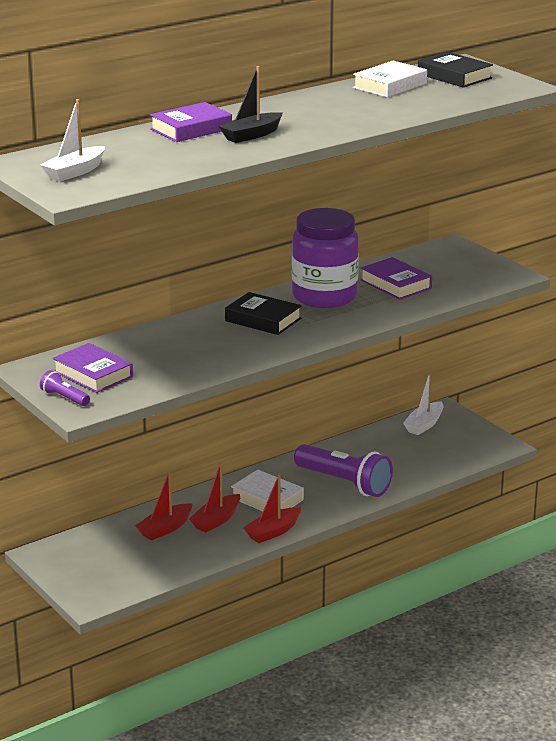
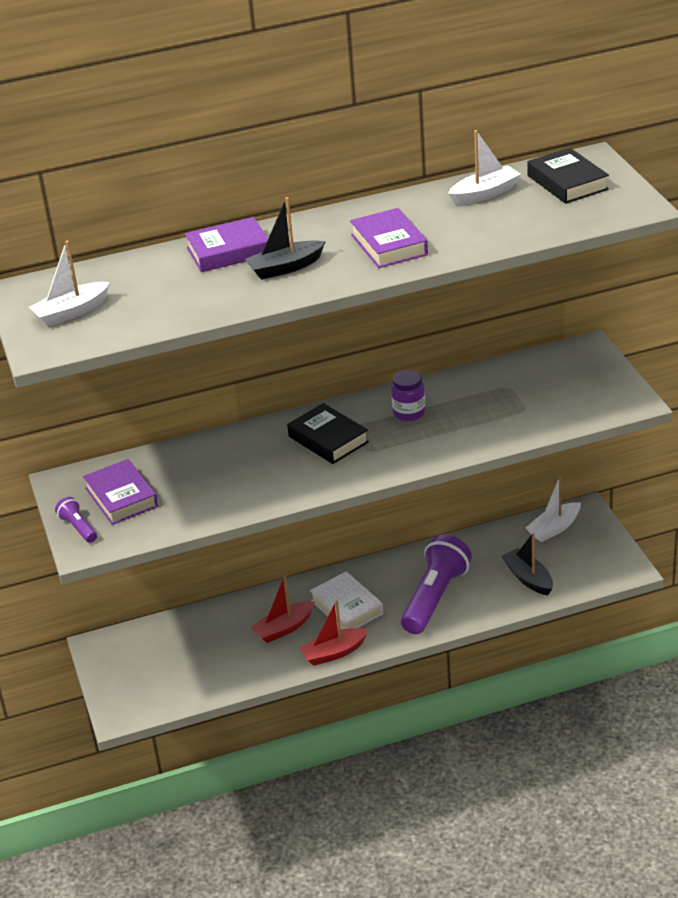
camera: 20 degrees right, 10 degrees up
(165, 528) = (229, 632): red boat -> none
(324, 297) = (409, 412): purple jar -> purple jar, size x0.46
(344, 483) = (435, 598): purple flashlight -> purple flashlight turned 120 degrees counterclockwise
(390, 85) = (484, 194): white book -> white boat
(395, 284) = (494, 402): purple book -> purple book (389, 245)
(420, 461) = (528, 578): none -> black boat

